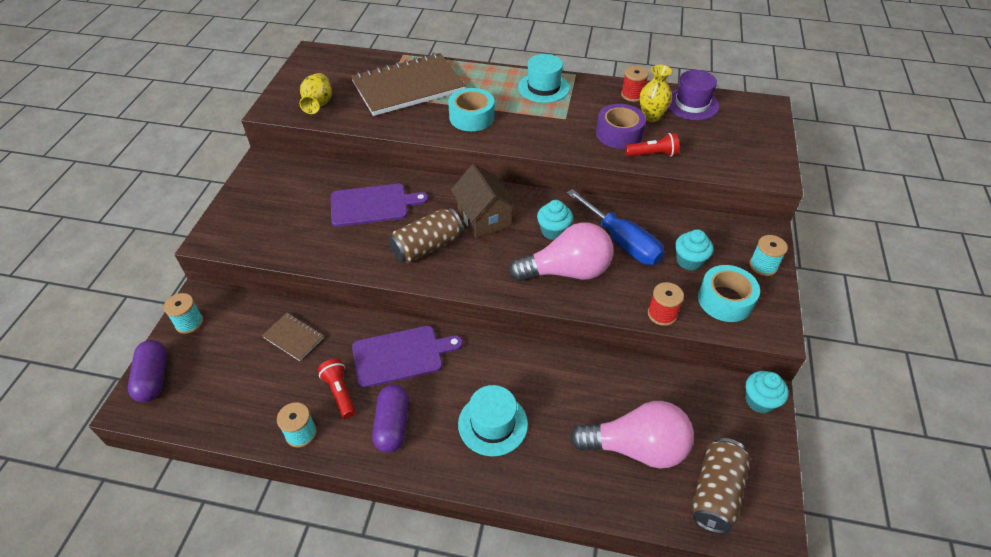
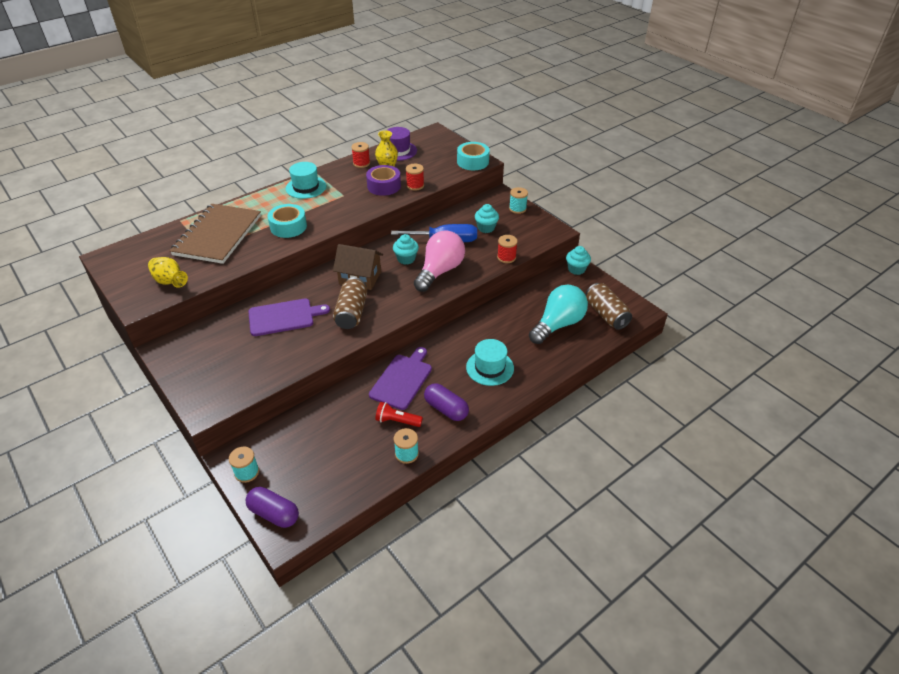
camera: 50 degrees left, 5 degrees down
(293, 337) = (328, 422): brown notebook -> none
(372, 205) = (284, 317): purple cutting board -> purple cutting board turned 45 degrees clockwise
(636, 447) = (558, 324): pink light bulb -> turquoise light bulb
(652, 154) = (415, 185): red flashlight -> red spool
(725, 300) = (522, 233): turquoise tape -> turquoise tape (472, 162)

